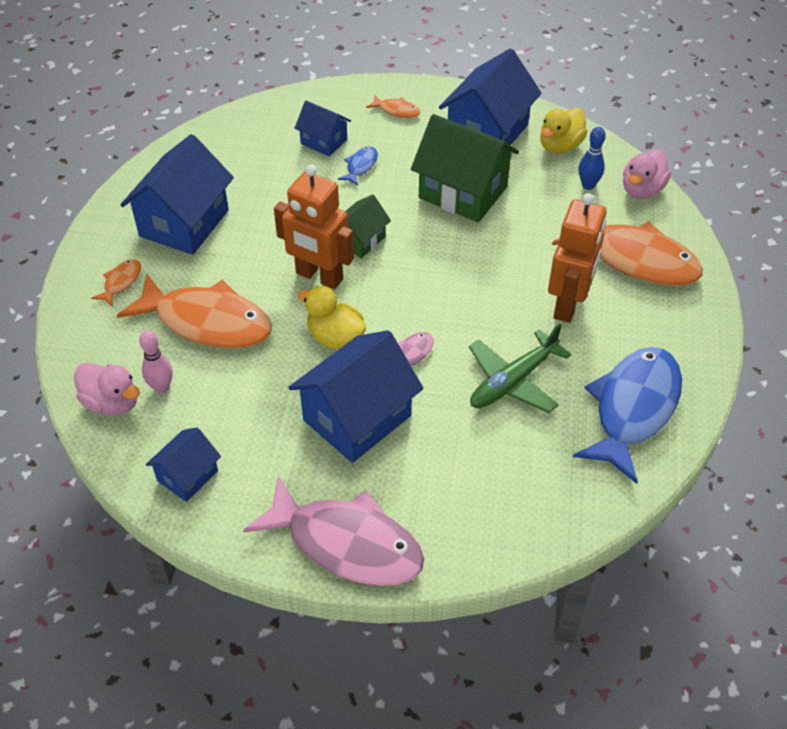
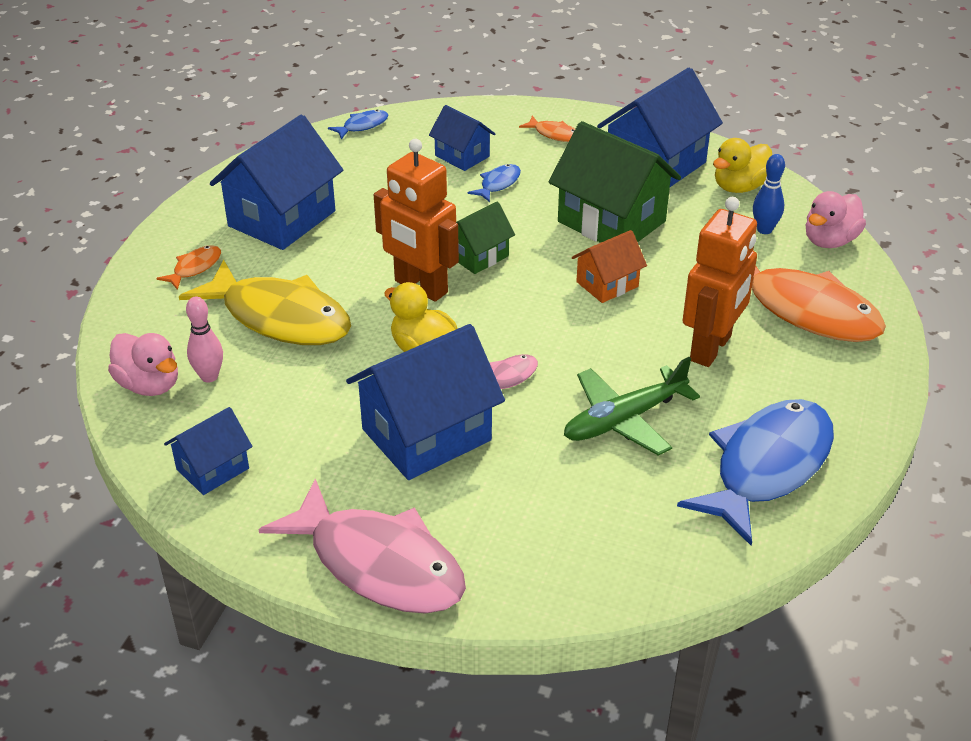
camera: 10 degrees right, 10 degrees down
(207, 322) = (280, 317): orange fish -> yellow fish
(231, 120) = (362, 126): none -> blue fish
(472, 254) = (607, 284): none -> orange house

